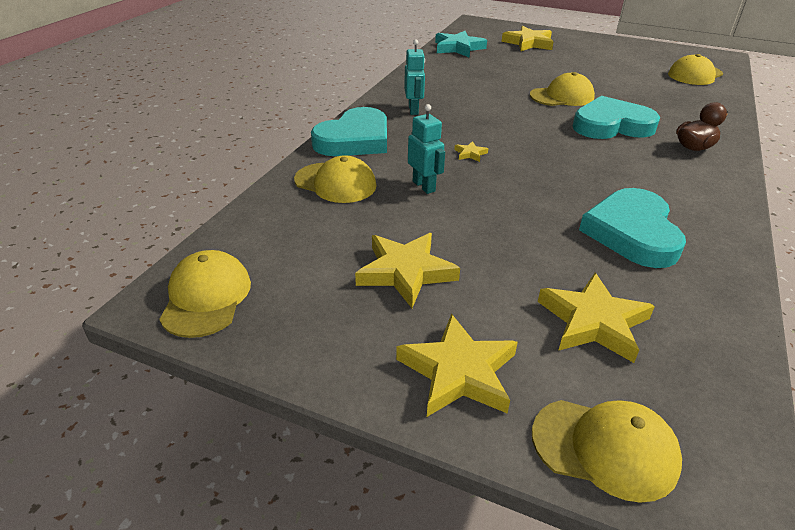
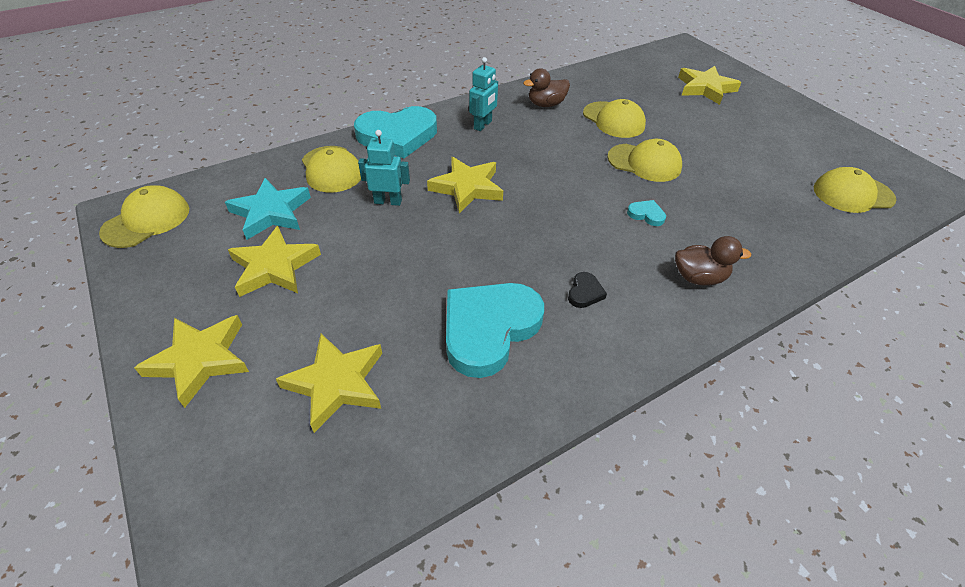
camera: 35 degrees right, 10 degrees up
(424, 186) = (388, 201): turquoise robot -> turquoise robot turned 90 degrees counterclockwise
(439, 82) = (546, 104): none -> brown duck
(458, 48) = (620, 71): turquoise star -> turquoise star (271, 212)
(470, 154) = (467, 188): yellow star -> yellow star, size x2.25
(605, 448) = (201, 475): yellow cap -> yellow cap (613, 120)
(611, 125) = (646, 214): turquoise heart -> turquoise heart, size x0.40
(650, 183) = (585, 292): none -> black heart

